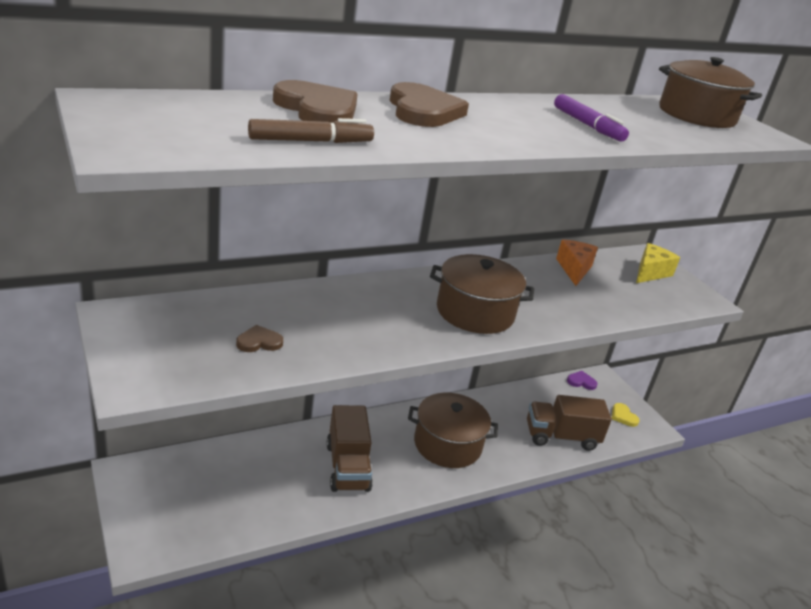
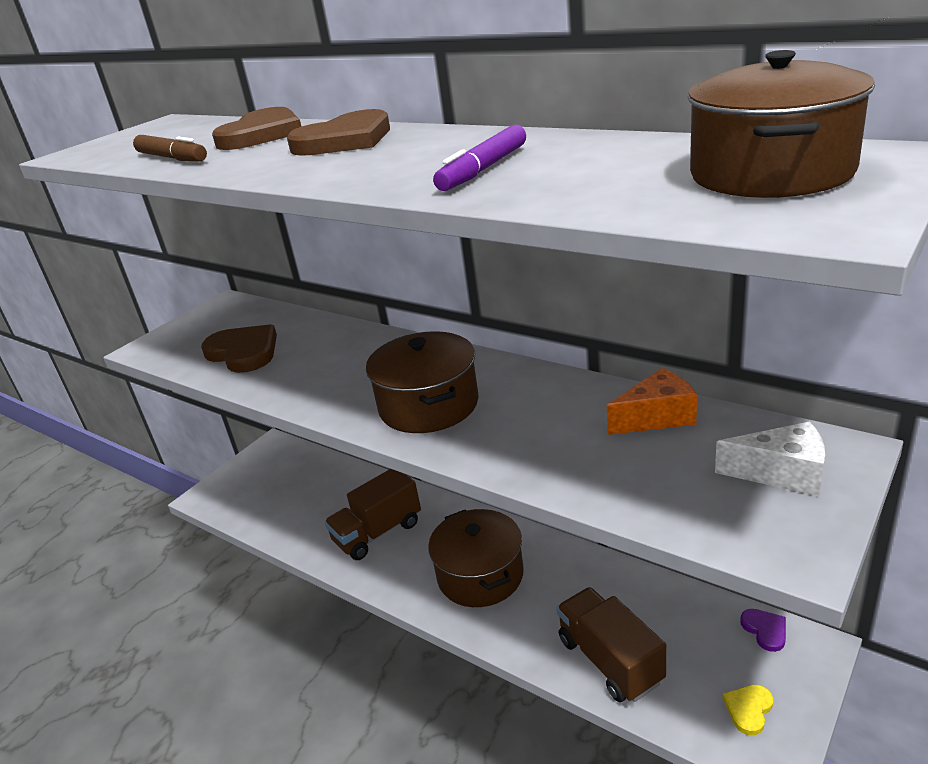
camera: 70 degrees right, 0 degrees up
(259, 342) = (243, 352): brown heart -> brown heart, size x2.01
(650, 273) = (781, 473): yellow cheese -> white cheese

